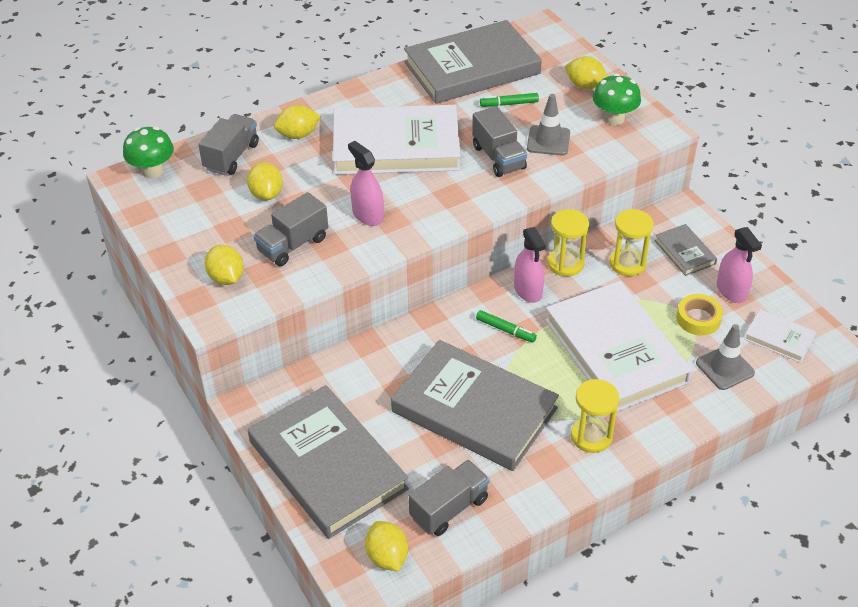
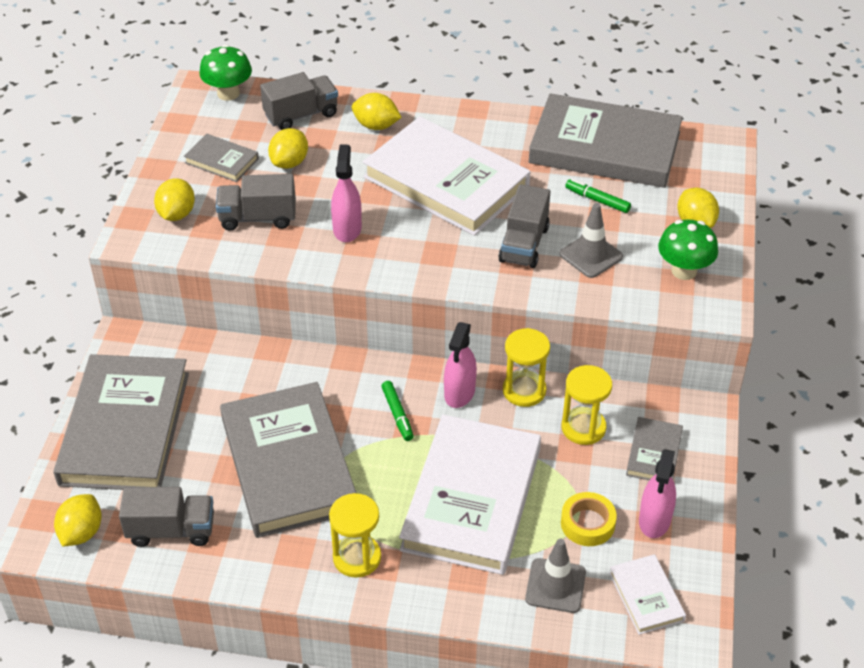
camera: 40 degrees right, 0 degrees up
(212, 221) = (221, 161): none -> grey book

